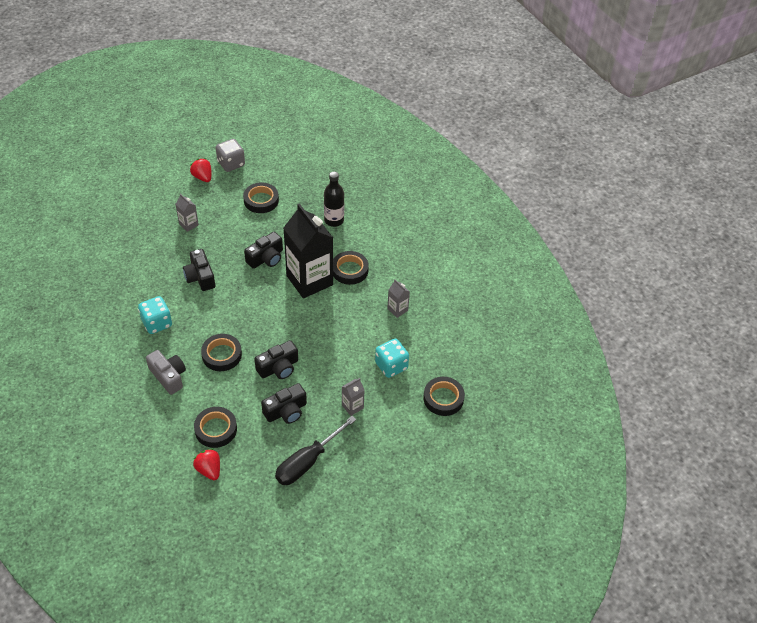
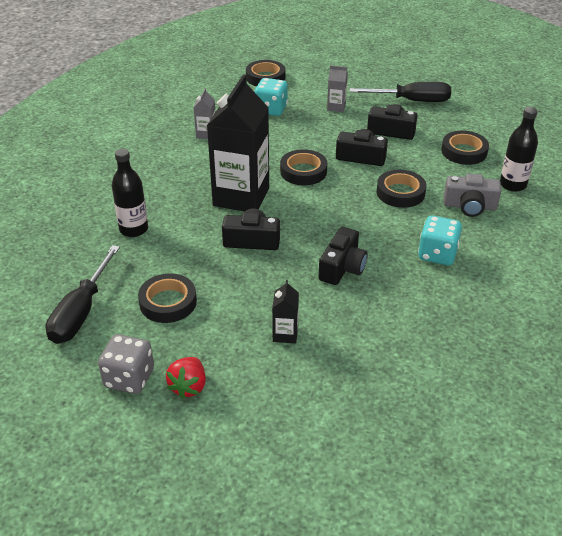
camera: 130 degrees left, 10 degrees down
(155, 419) = (513, 185): none -> black bottle
(168, 376) = (470, 206): grey camera -> grey camera turned 90 degrees counterclockwise
(188, 224) = (285, 334): grey carton -> black carton
(209, 470) = (495, 134): red strawberry -> none
(292, 170) = (81, 312): none -> black screwdriver
(350, 270) = (194, 181): black tape -> black tape (303, 171)

